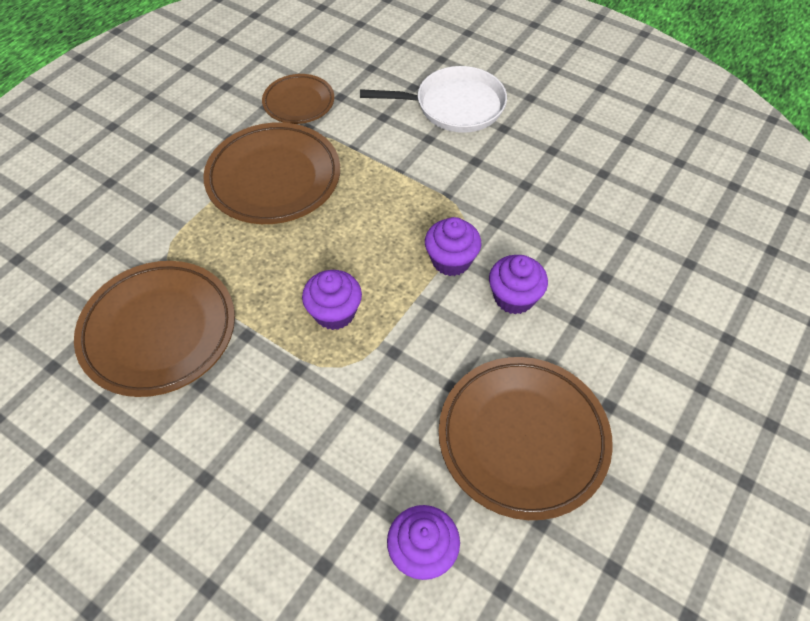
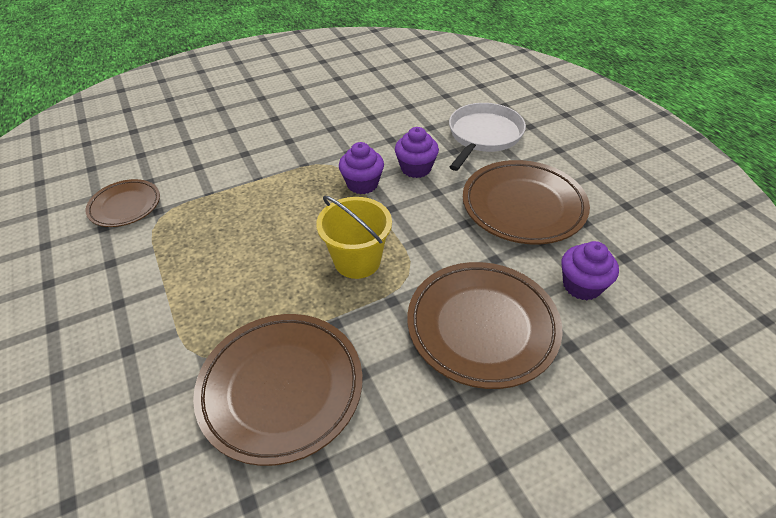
camera: 60 degrees left, 10 degrees down
(274, 178) = (189, 250): brown plate -> brown plate (482, 327)
(334, 313) = (357, 261): purple cupcake -> yellow bucket
(455, 106) = (229, 130): white pan -> white pan (483, 135)

